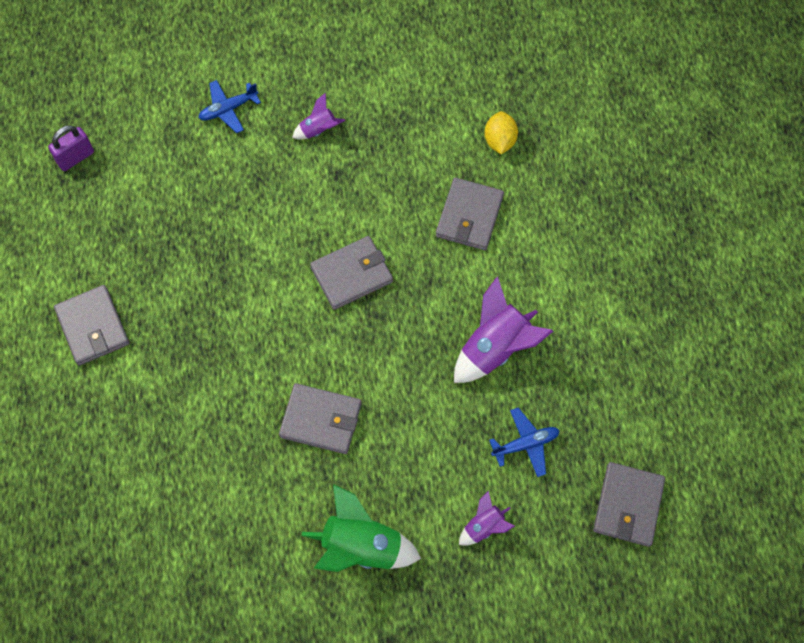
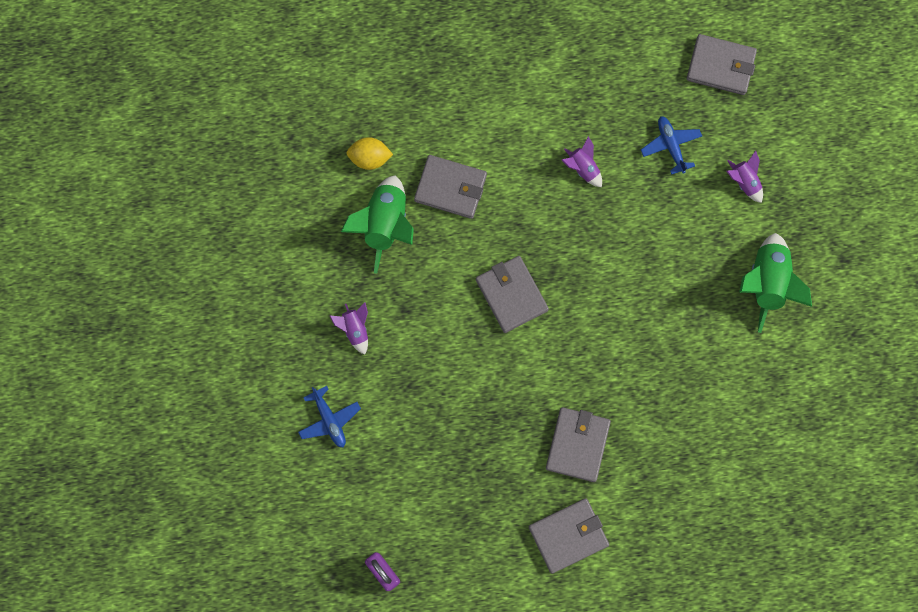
camera: 90 degrees left, 10 degrees up
(321, 420) = (654, 320): grey wallet -> grey wallet (577, 445)
(428, 156) = (385, 225): none -> green rocket
(495, 348) = (582, 168): purple rocket -> purple rocket, size x0.53

